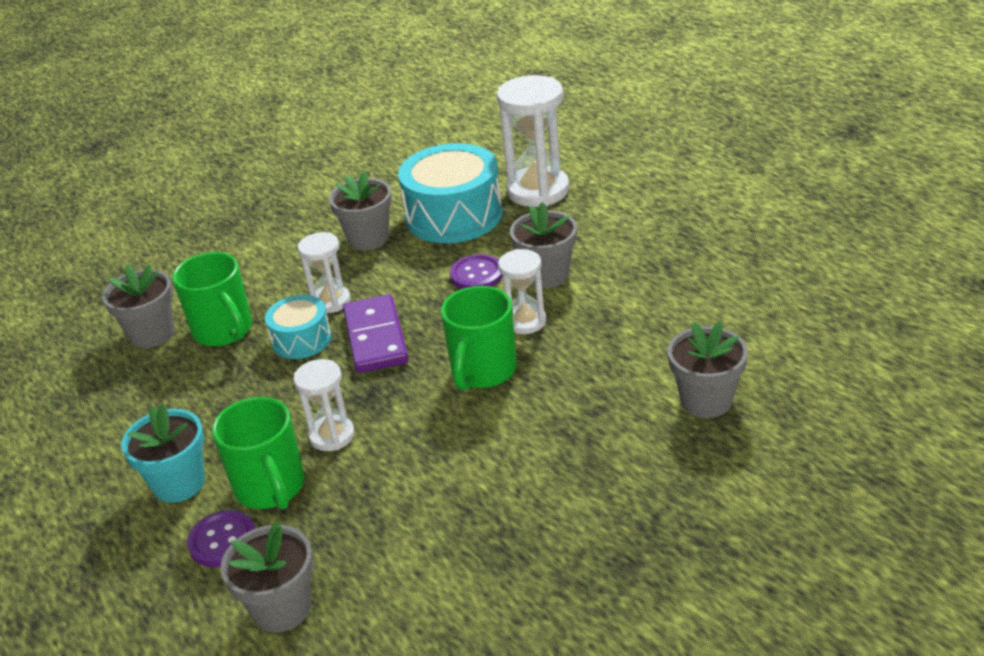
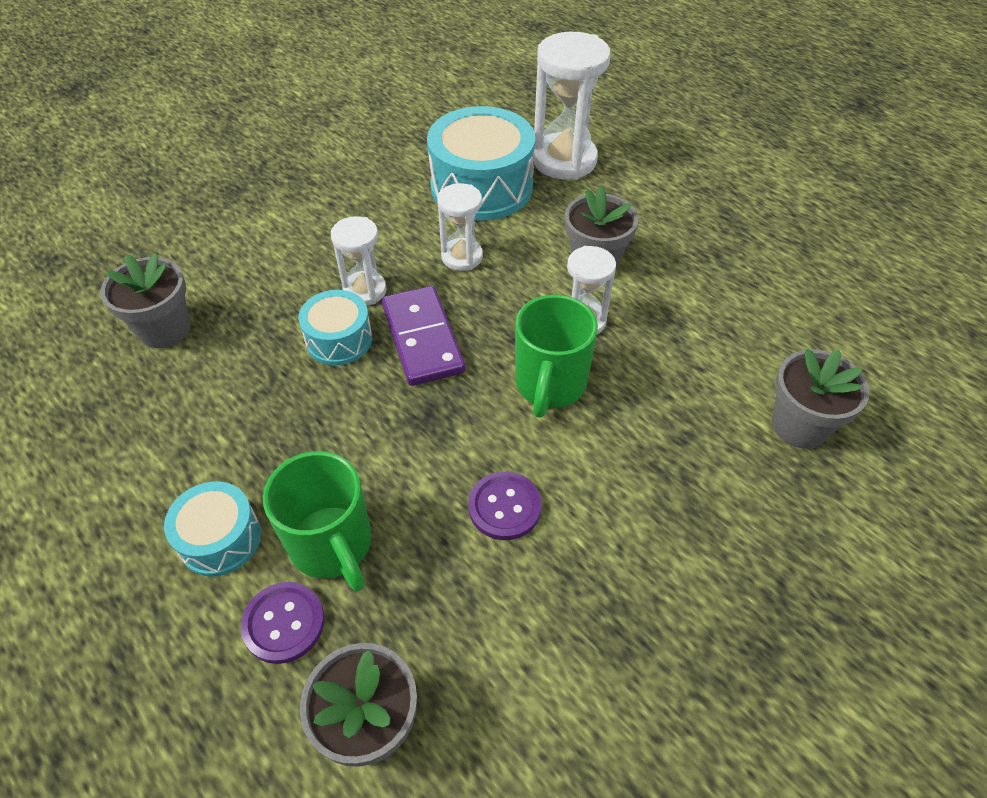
camera: 10 degrees left, 15 degrees up
(179, 483) = (220, 539): turquoise flower pot -> turquoise drum
(224, 331) = (249, 327): green mug -> none
(332, 435) = (393, 470): white hourglass -> white hourglass (462, 257)
(368, 238) = (394, 212): grey flower pot -> none
(477, 274) = (519, 260): purple button -> purple button (504, 507)

